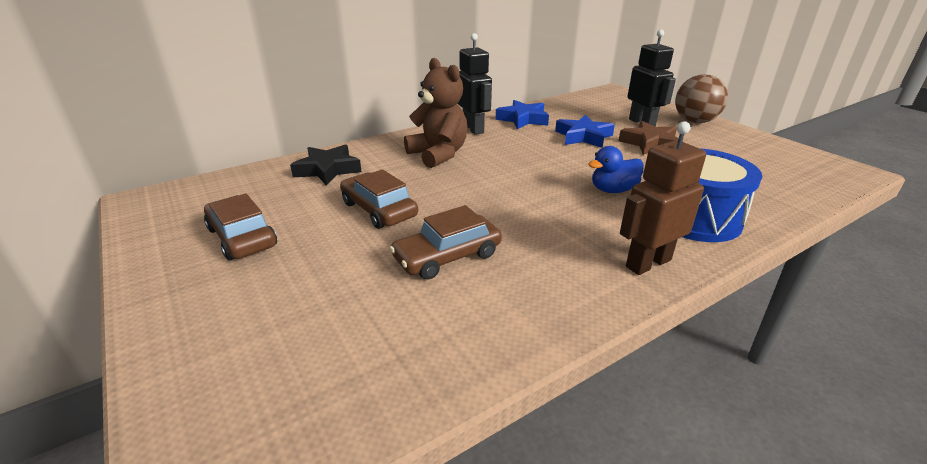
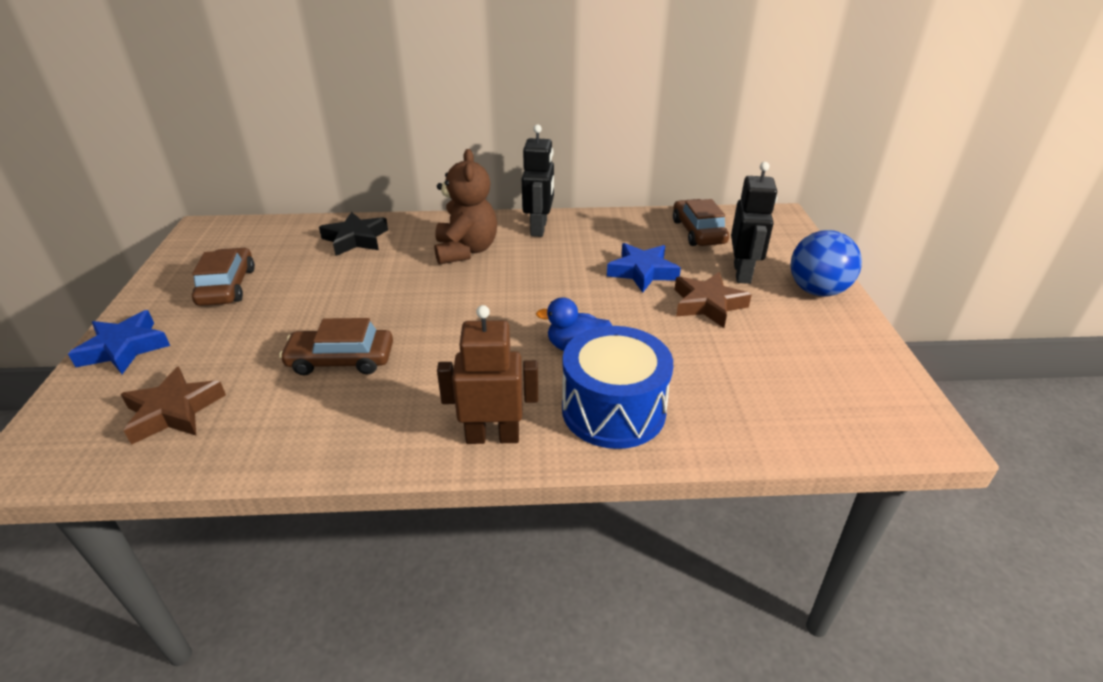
camera: 30 degrees right, 5 degrees up
(334, 360) = (173, 411): none -> brown star
(379, 209) = (346, 295): brown car -> brown car (698, 232)
(523, 119) = (608, 230): blue star -> blue star (124, 348)
(694, 121) = (817, 291): brown ball -> blue ball

